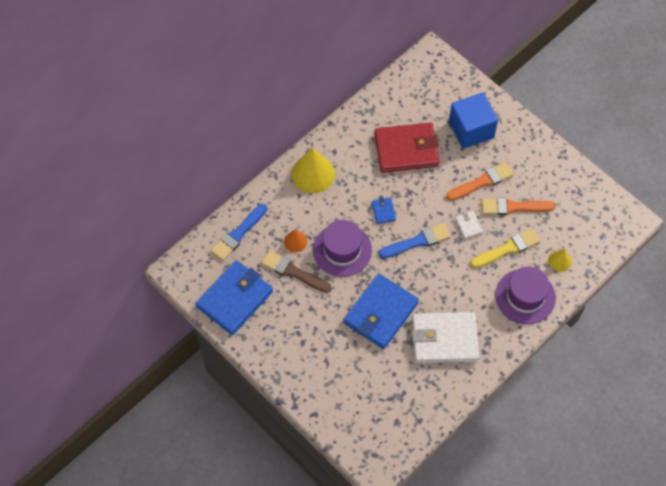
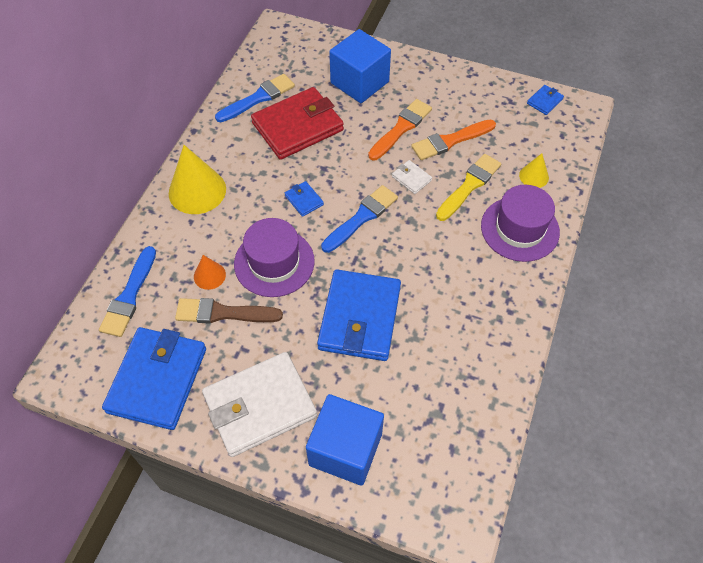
camera: 25 degrees left, 5 degrees down
(330, 393) = (345, 449): none -> blue cube
(388, 113) = (258, 98): none -> blue brush
(444, 339) = (455, 317): white wallet -> white wallet (260, 406)
(605, 203) = (544, 101): none -> blue wallet

